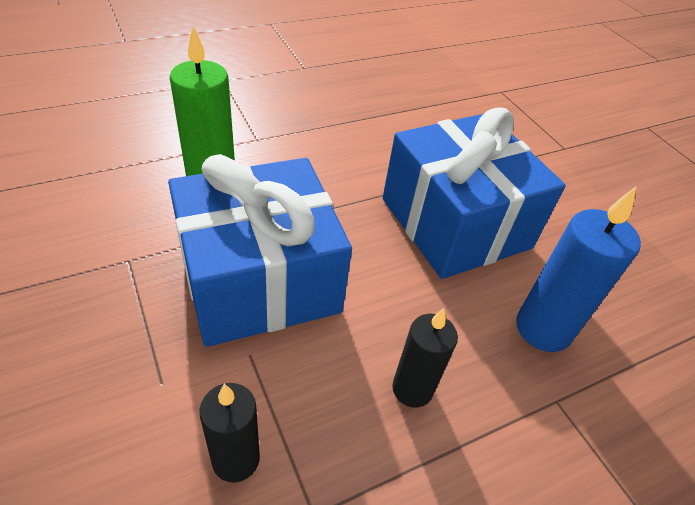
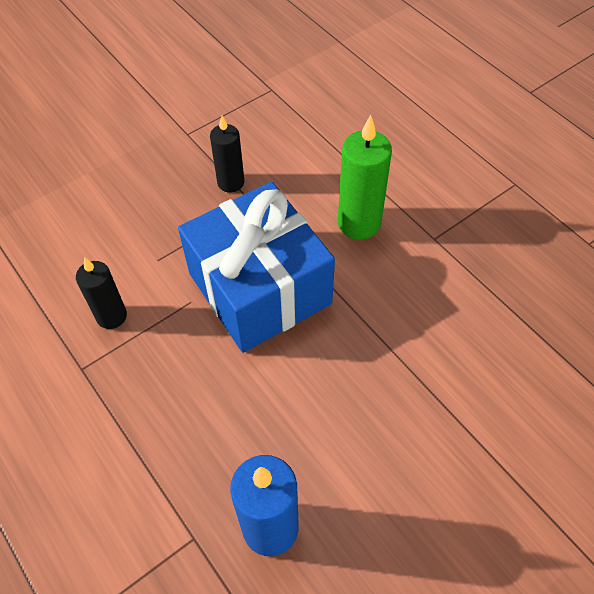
camera: 85 degrees right, 10 degrees up
(412, 389) = (182, 416): black candle -> black candle (231, 182)
(455, 223) = (387, 435): blue gift -> none

